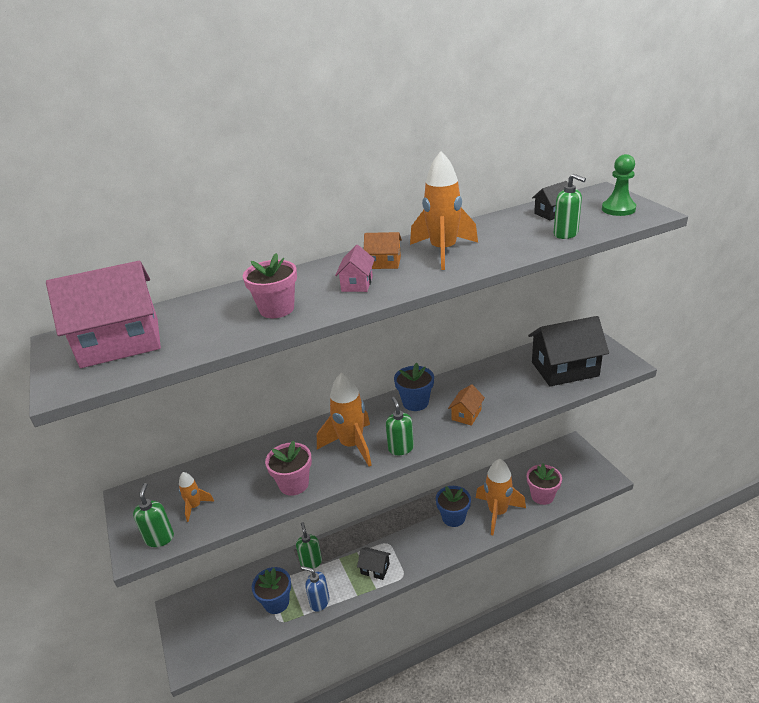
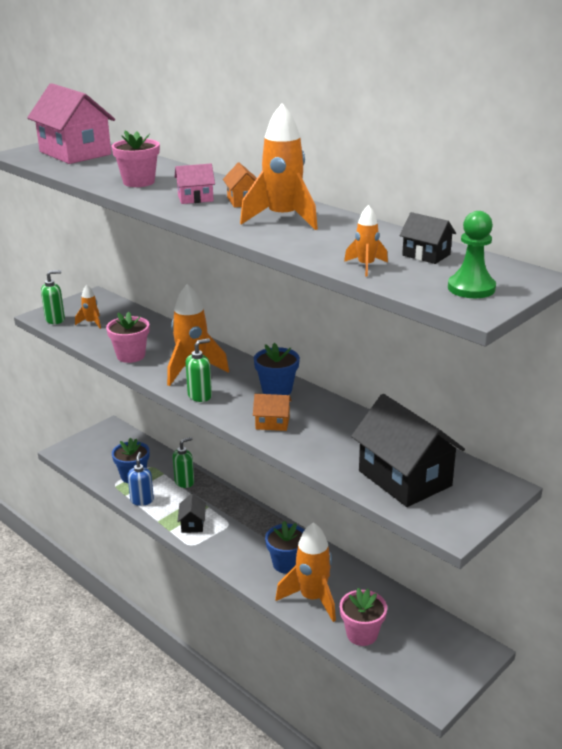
camera: 65 degrees right, 5 degrees down
(566, 234) = (366, 266): green soap dispenser -> orange rocket

